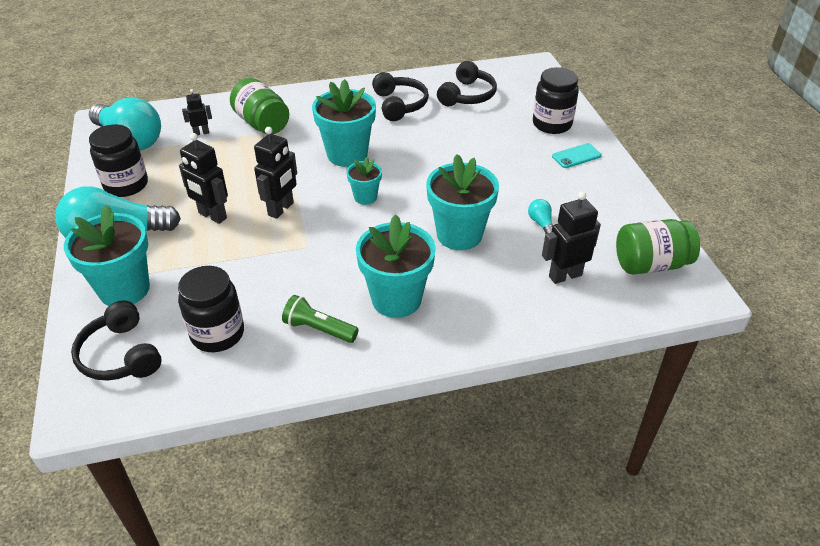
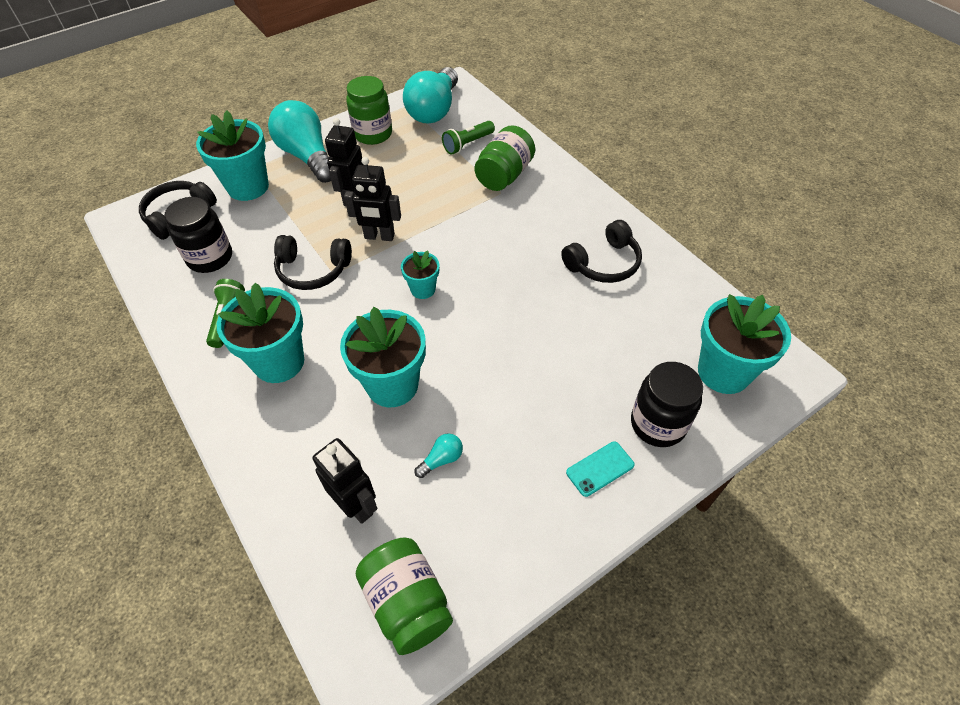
camera: 70 degrees right, 10 degrees up
(126, 185) = (373, 134): black jar -> green jar
(201, 133) = (467, 144): black robot -> green flashlight
(347, 154) = (486, 252): turquoise flower pot -> turquoise flower pot (723, 372)
(467, 95) = (665, 318): black headphones -> black headphones (313, 270)
(576, 156) = (600, 469): turquoise phone -> turquoise phone turned 75 degrees counterclockwise

